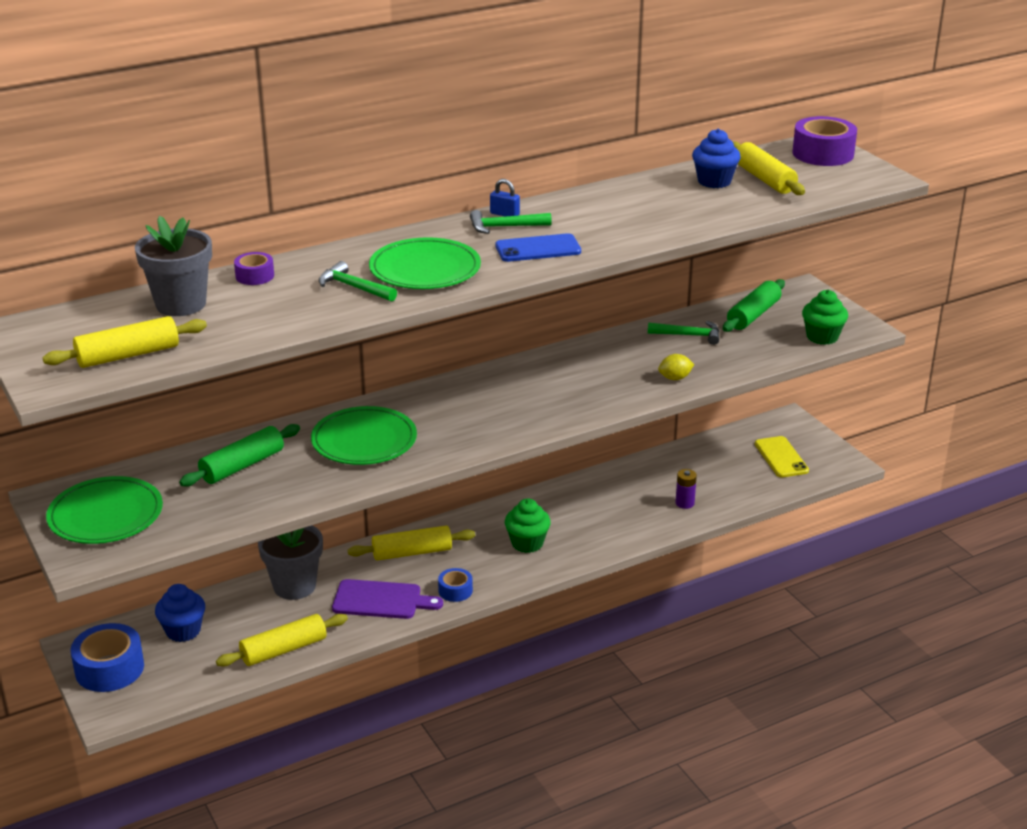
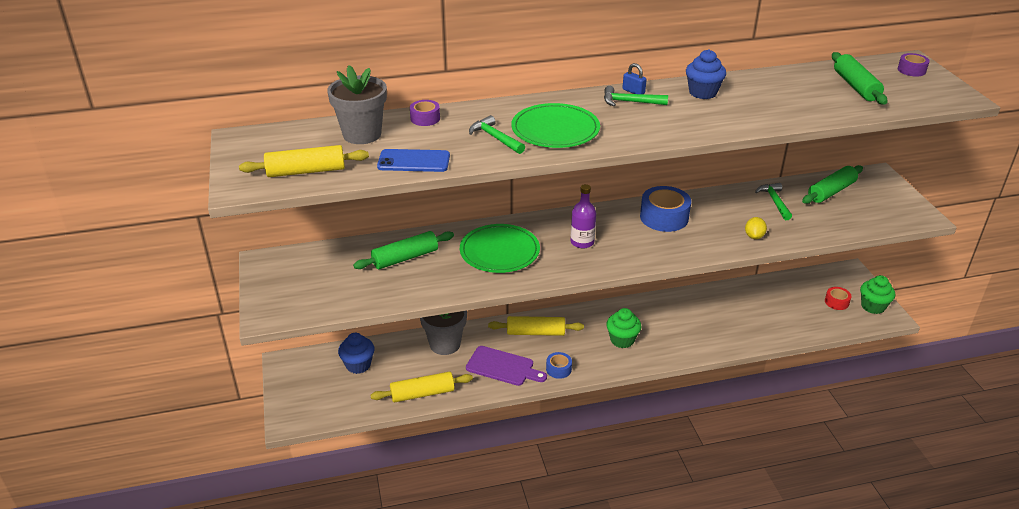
camera: 15 degrees right, 5 degrees up
(105, 515) = (296, 281): green plate -> none
(109, 668) = (300, 385): blue tape -> blue tape (664, 217)
(466, 414) = (582, 242): none -> purple bottle
(538, 249) = (650, 124): blue phone -> blue phone (414, 161)
(675, 378) = (754, 236): yellow lemon -> yellow lemon turned 75 degrees counterclockwise
(684, 503) = (751, 328): purple battery -> none
(689, 335) = (774, 201): green hammer -> green hammer turned 120 degrees counterclockwise
(714, 181) = (812, 83): blue cupcake -> blue cupcake (702, 93)
(764, 179) = (855, 86): yellow rolling pin -> green rolling pin
(781, 457) = (836, 302): yellow phone -> red tape
(822, 337) = (884, 218): green cupcake -> green cupcake (873, 306)
(823, 154) = (911, 70): purple tape -> purple tape, size x0.54

